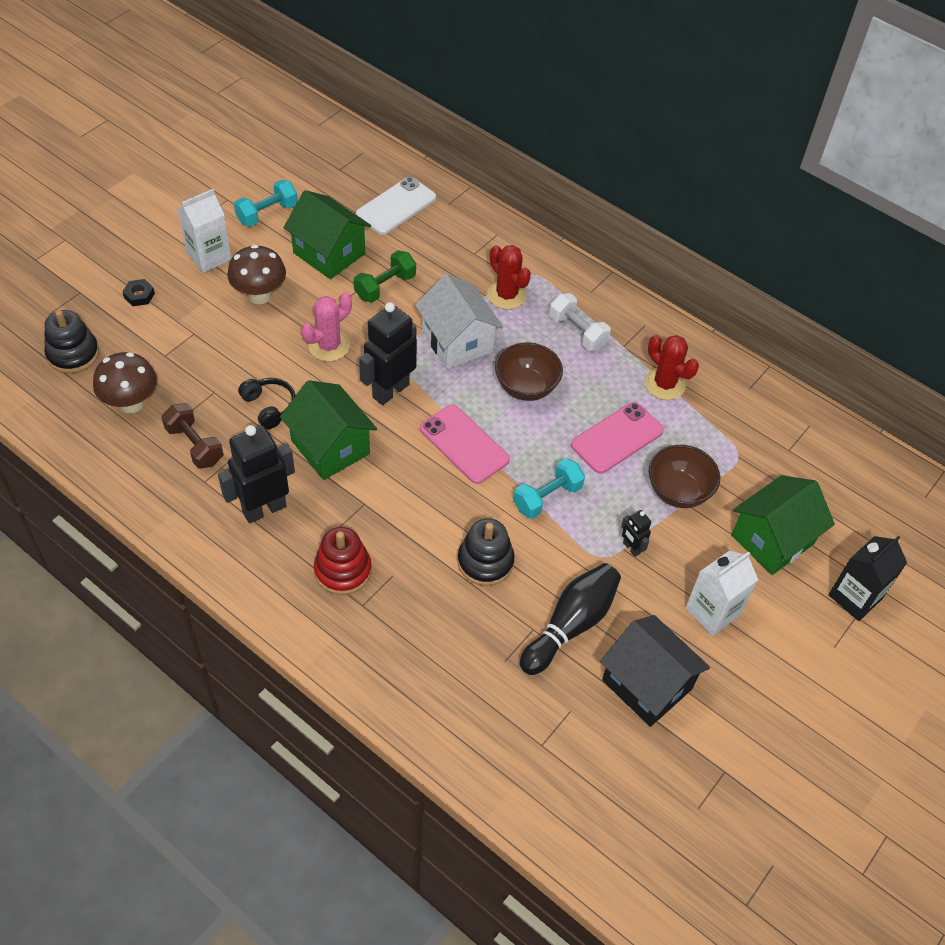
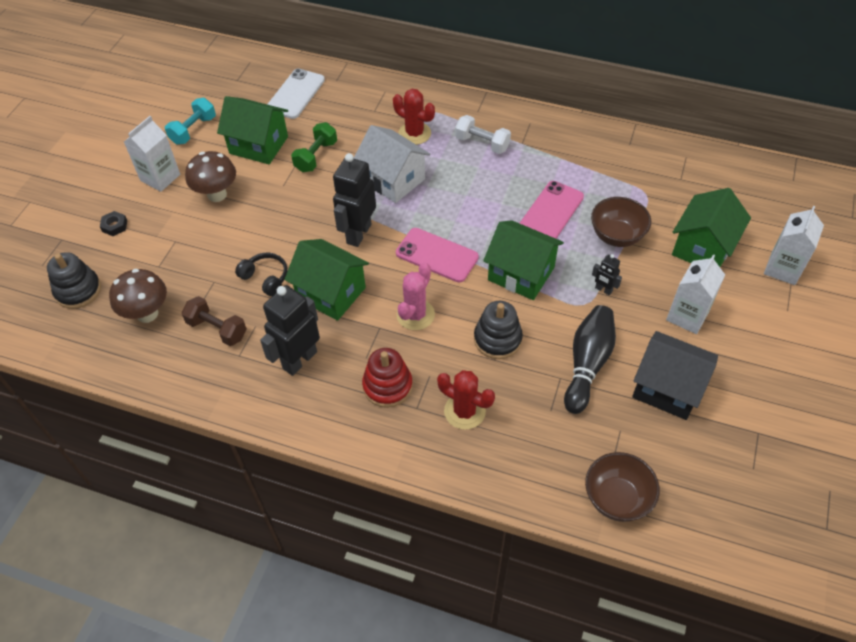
camera: 15 degrees left, 0 degrees up
(329, 346) = (292, 215): pink cactus -> pink cactus (415, 315)
(526, 387) = (463, 197): brown bowl -> brown bowl (617, 498)
(547, 497) = (521, 274): turquoise dumbbell -> green house
(664, 384) = (566, 161): red cactus -> red cactus (464, 411)
(855, 597) = (783, 268): black carton -> white carton

